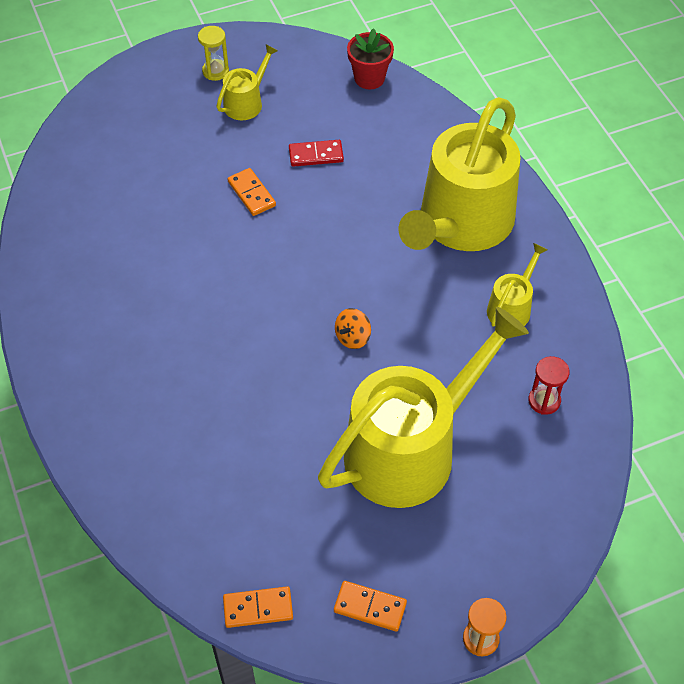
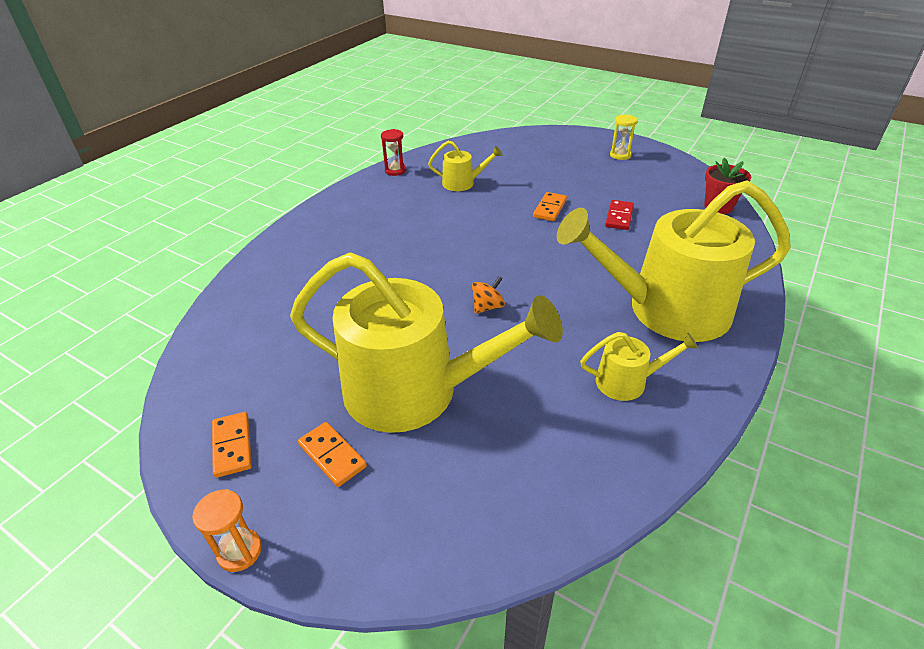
camera: 55 degrees right, 15 degrees down
(246, 102) = (616, 175): yellow watering can -> yellow watering can (462, 183)
(258, 608) = (195, 378): orange domino -> orange domino (332, 456)
(316, 155) = (619, 217): red domino -> red domino turned 60 degrees clockwise
(352, 337) = (487, 307): orange spinning top -> orange spinning top turned 135 degrees clockwise
(544, 401) = (556, 458): red hourglass -> red hourglass (395, 171)

